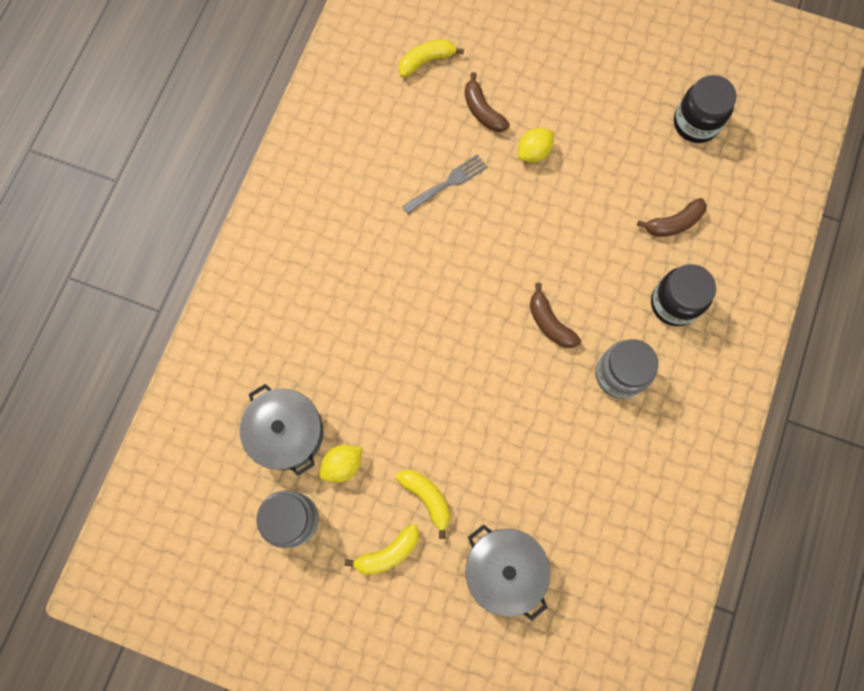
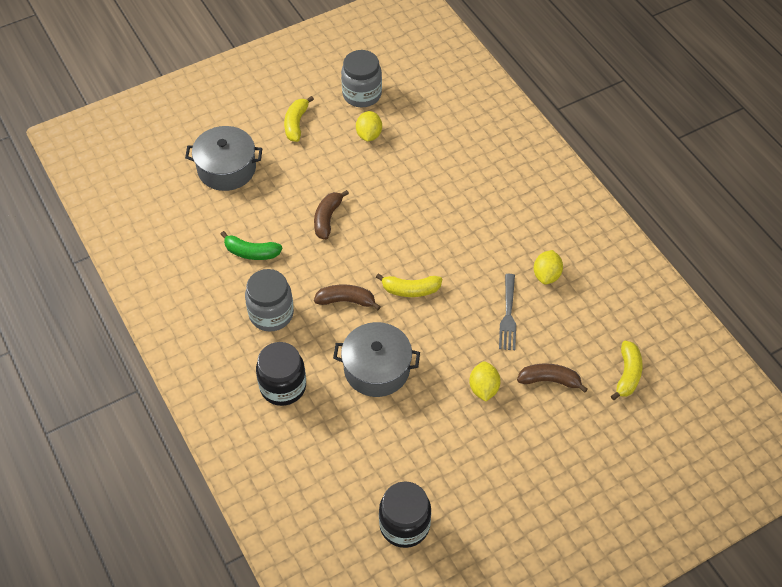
camera: 130 degrees right, 20 degrees down
(287, 433) = (416, 121): grey pot -> grey pot (377, 369)
(379, 182) = (546, 275): none -> yellow lemon
(427, 498) = (306, 161): yellow banana -> yellow banana (410, 290)
(575, 451) = (251, 252): none -> green banana
(673, 223) = (340, 437): brown banana -> brown banana (327, 218)

